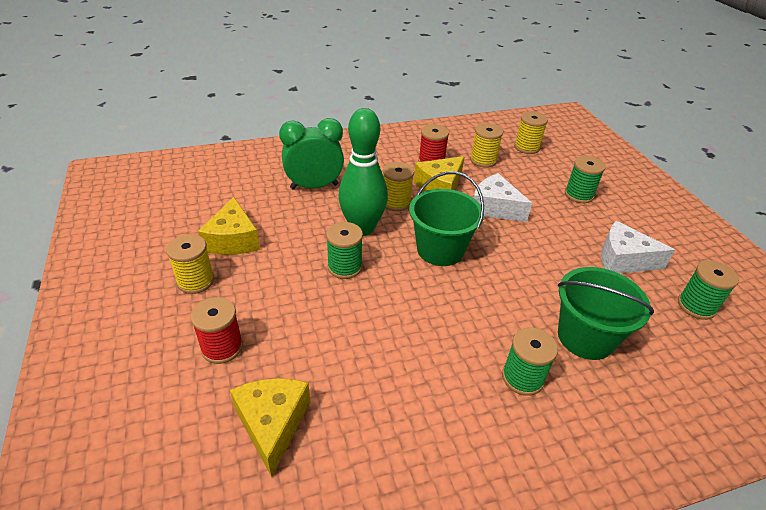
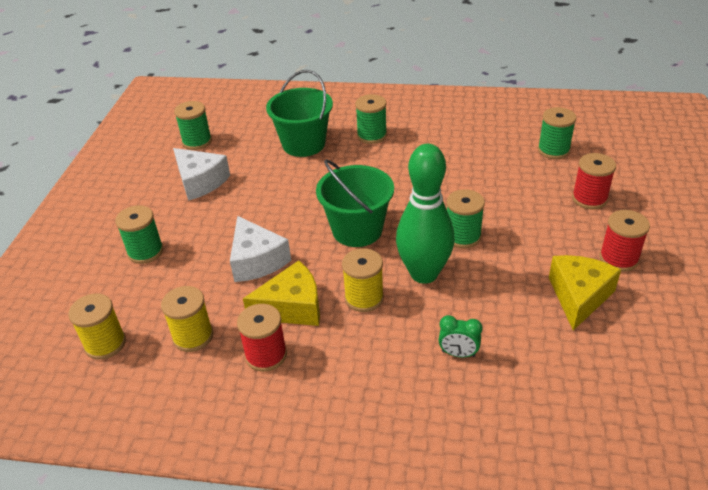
camera: 150 degrees left, 0 degrees up
(196, 281) = (618, 259): yellow spool -> red spool
(272, 424) = (553, 150): yellow cheese -> green spool
(314, 186) = (458, 354): green clock -> green clock, size x0.48

